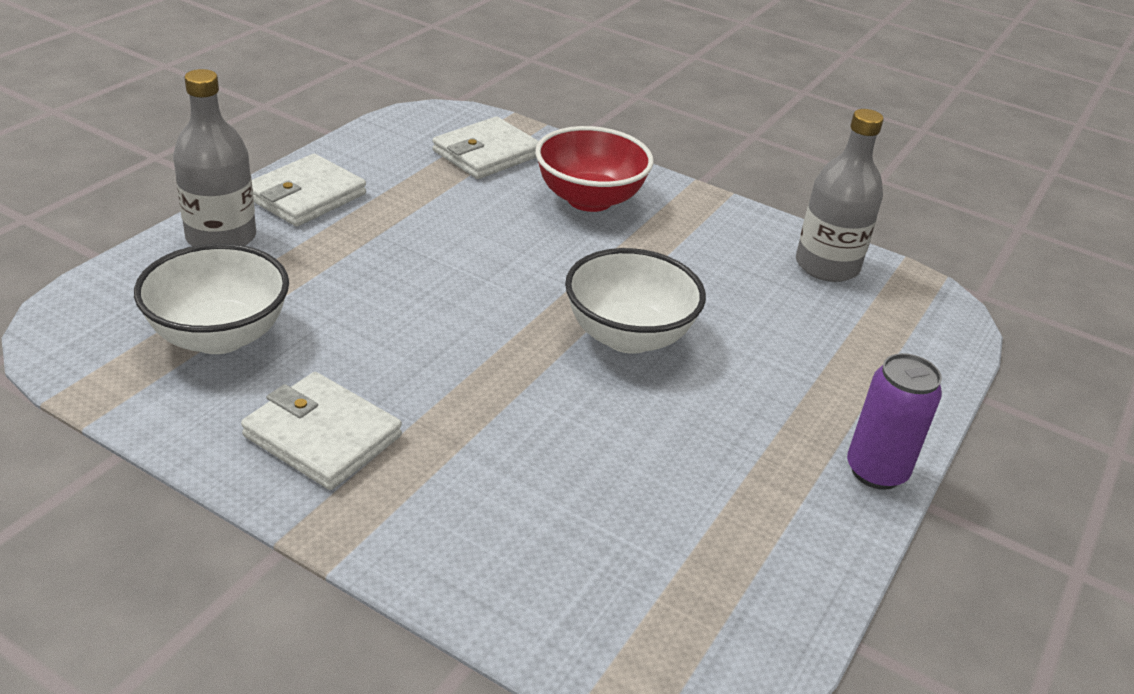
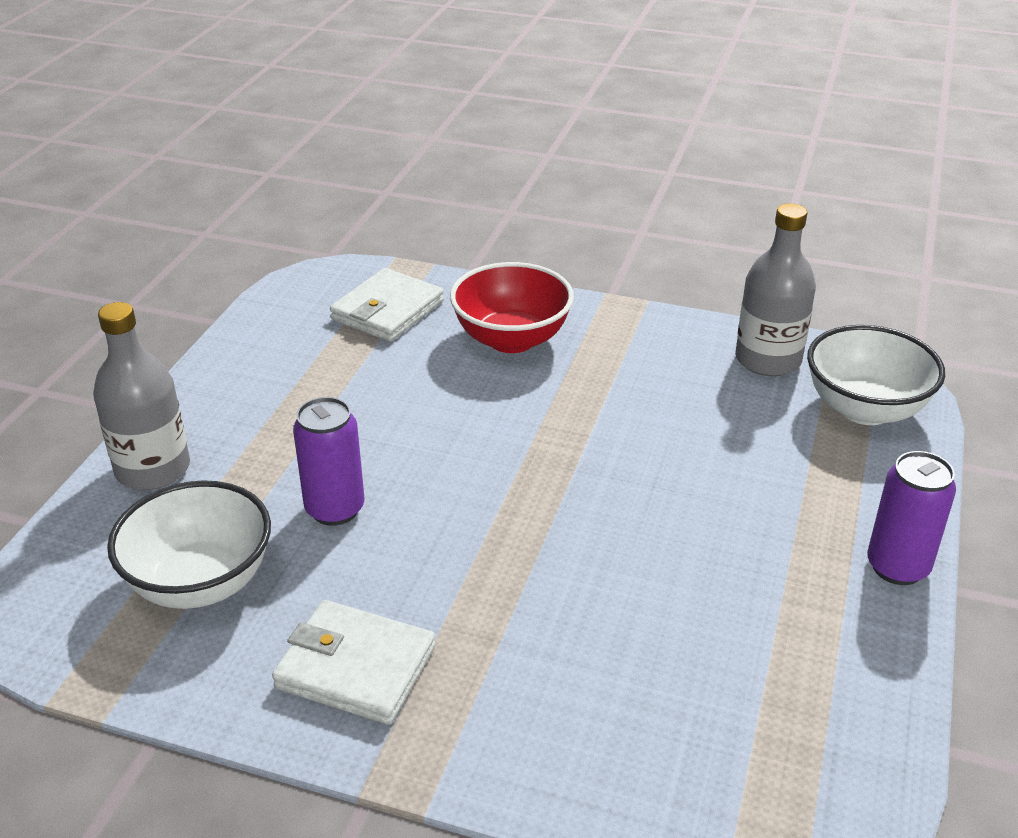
camera: 10 degrees left, 0 degrees up
(306, 196) = (221, 401): white wallet -> none
(364, 303) = (335, 509): none -> purple can
(628, 336) = (611, 481): white bowl -> white bowl (865, 409)

